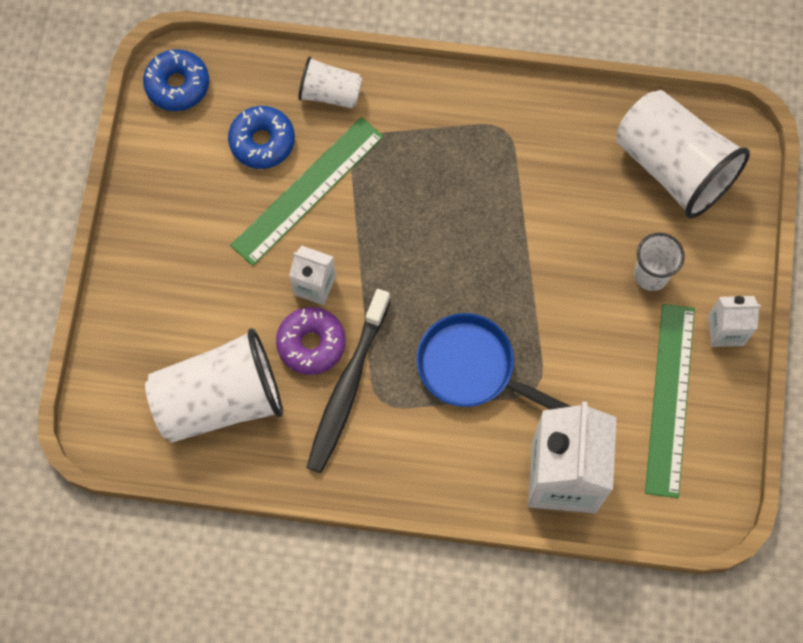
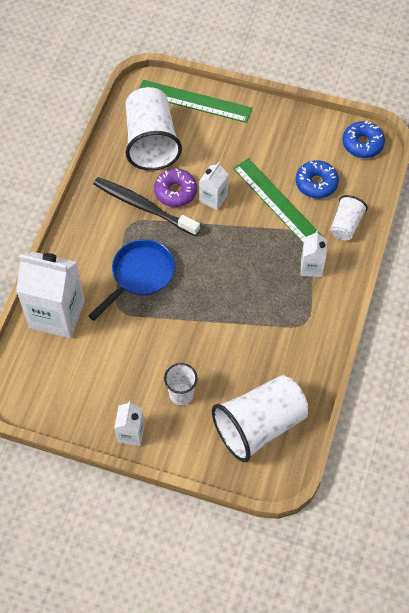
camera: 100 degrees right, 10 degrees down
(411, 131) = (311, 267): none -> white carton
(670, 399) = (91, 387): green ruler -> green ruler (194, 101)

